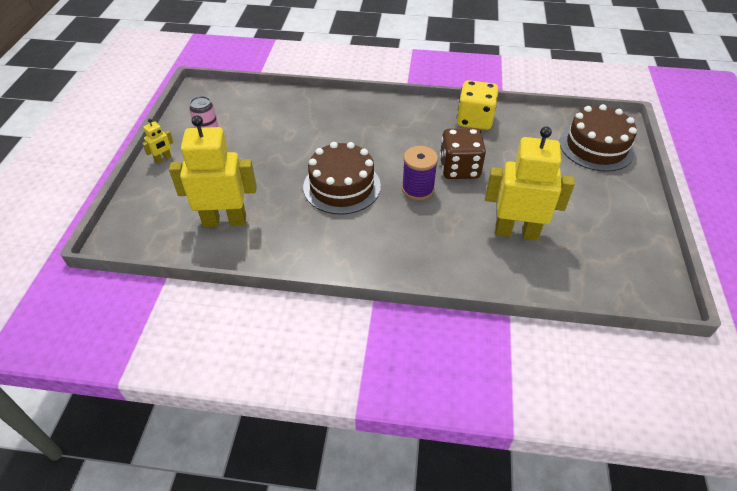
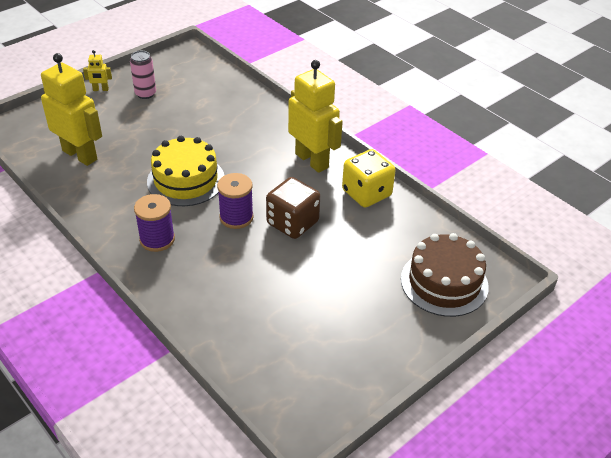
camera: 40 degrees right, 5 degrees down
(342, 186) = (186, 180): brown cake -> yellow cake
(386, 243) = (157, 239): none -> purple spool
(516, 232) = (262, 298): yellow robot -> yellow robot (312, 160)

